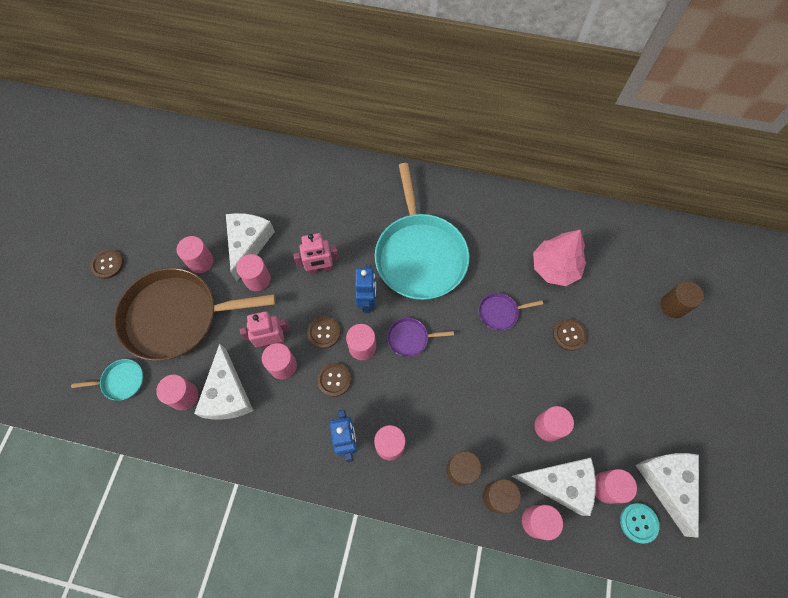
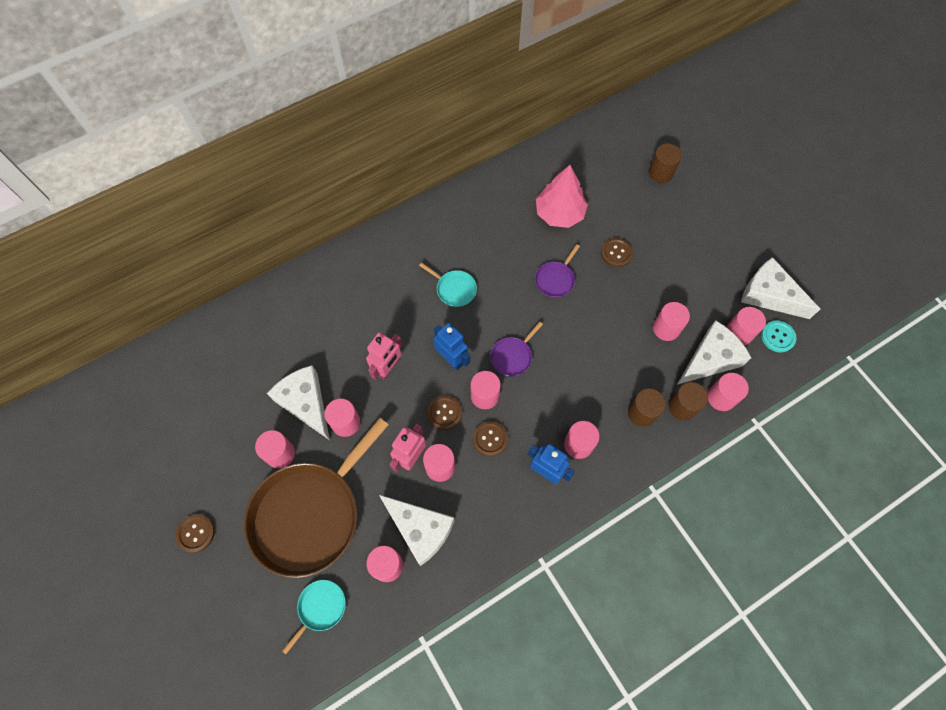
camera: 45 degrees left, 0 degrees up
(420, 255) = (454, 289): turquoise pan -> turquoise pan, size x0.41

